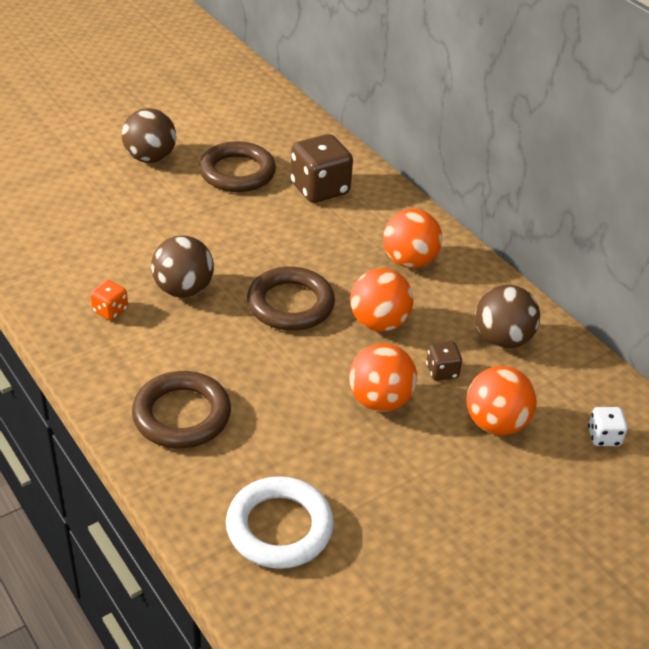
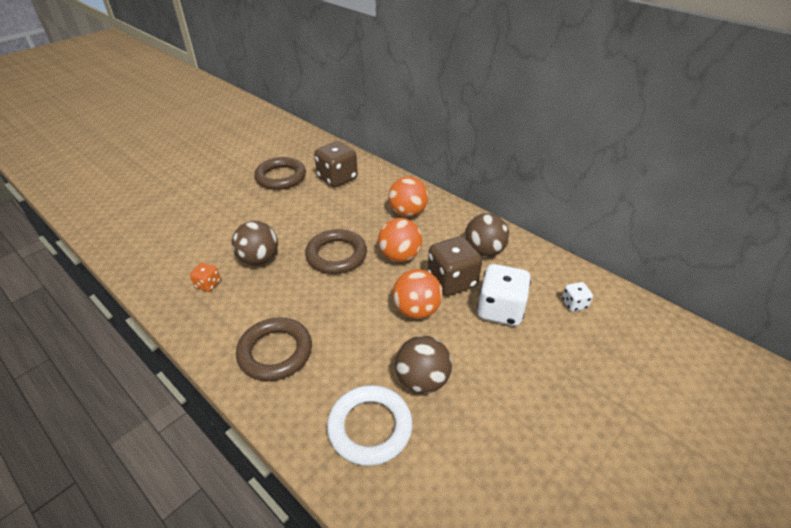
camera: 10 degrees left, 0 degrees up
(150, 158) = (220, 178): brown ball -> brown ball (422, 380)
(442, 371) = (452, 281): brown dice -> brown dice, size x2.02
(495, 423) = (500, 310): orange ball -> white dice

